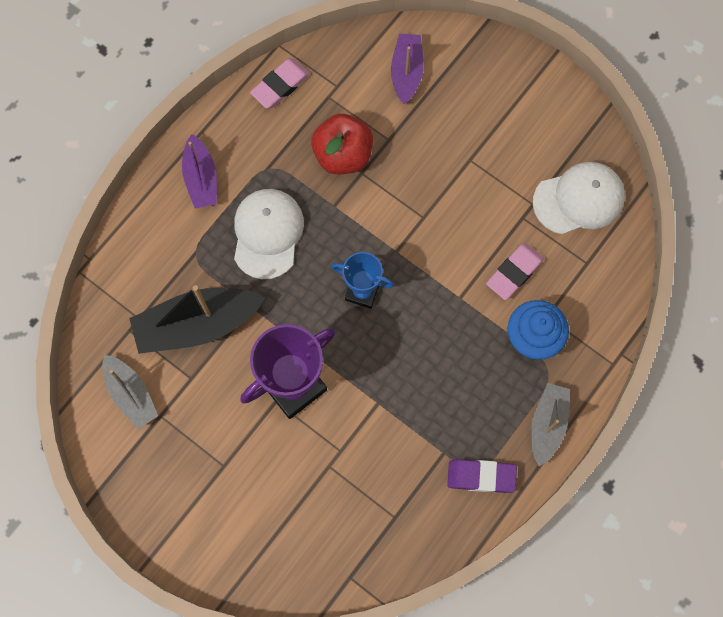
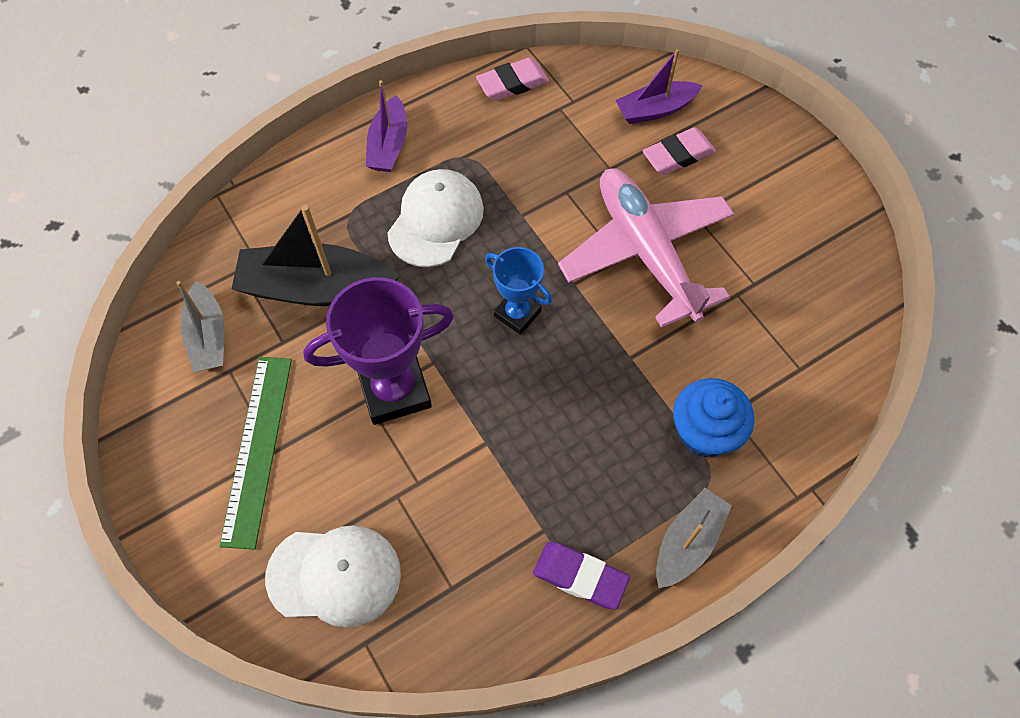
camera: 20 degrees right, 10 degrees down
(211, 468) = (258, 449): none -> green ruler
(343, 155) = (552, 168): red apple -> none
(406, 72) = (655, 110): purple boat -> purple boat turned 135 degrees counterclockwise
(441, 205) = (645, 251): none -> pink plane
(514, 273) = (706, 351): pink eraser -> pink eraser (678, 155)
(579, 199) = (812, 296): white cap -> white cap (334, 575)

